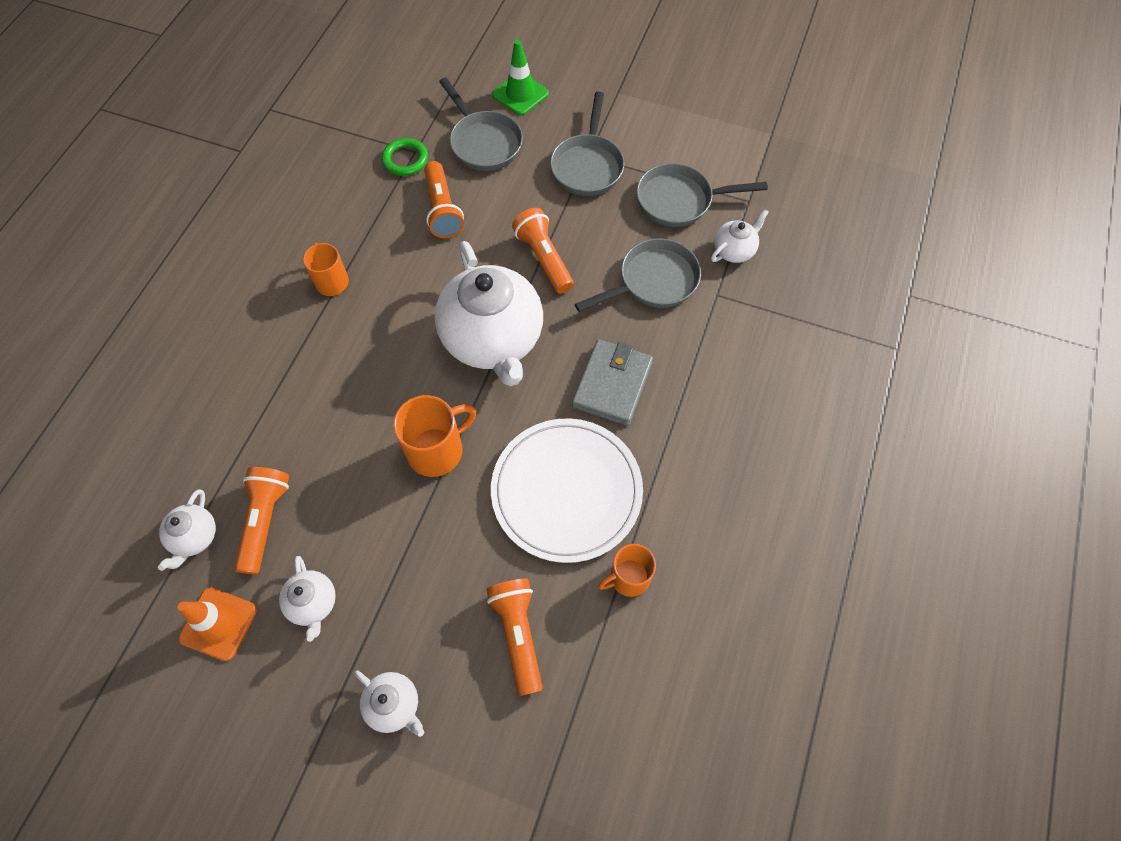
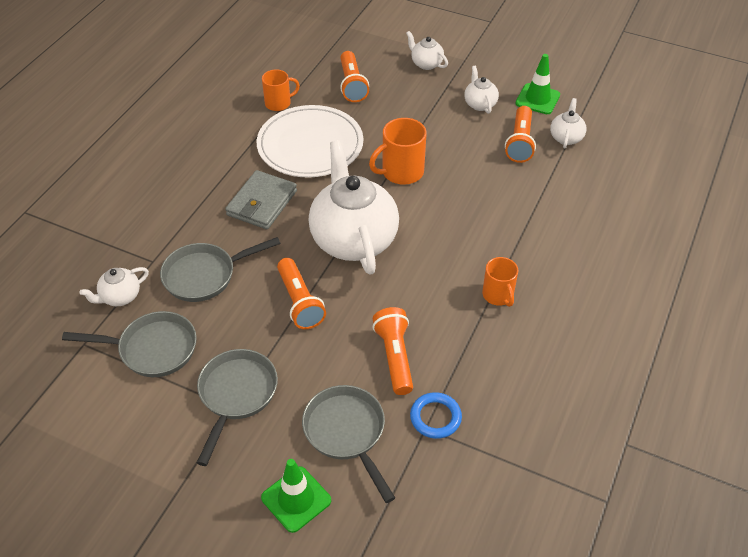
camera: 175 degrees left, 15 degrees down
(218, 624) = (537, 99): orange traffic cone -> green traffic cone
(405, 160) = (435, 417): green ring -> blue ring

